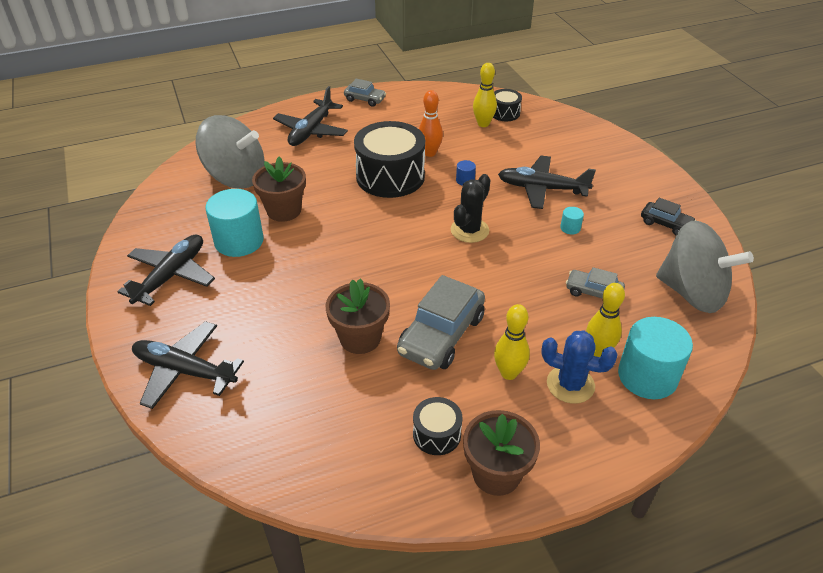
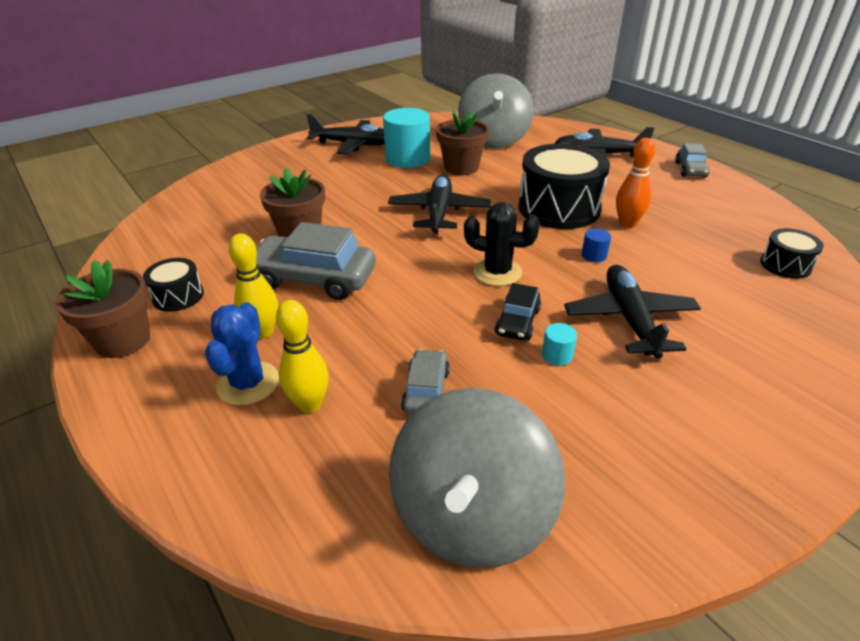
camera: 75 degrees right, 5 degrees down
(184, 371) = (251, 171): black plane -> black plane (439, 212)
(483, 124) = (735, 251): yellow bowling pin -> none
(647, 376) = (268, 460): turquoise cylinder -> none
(665, 224) = (646, 471): black car -> black car (517, 322)

